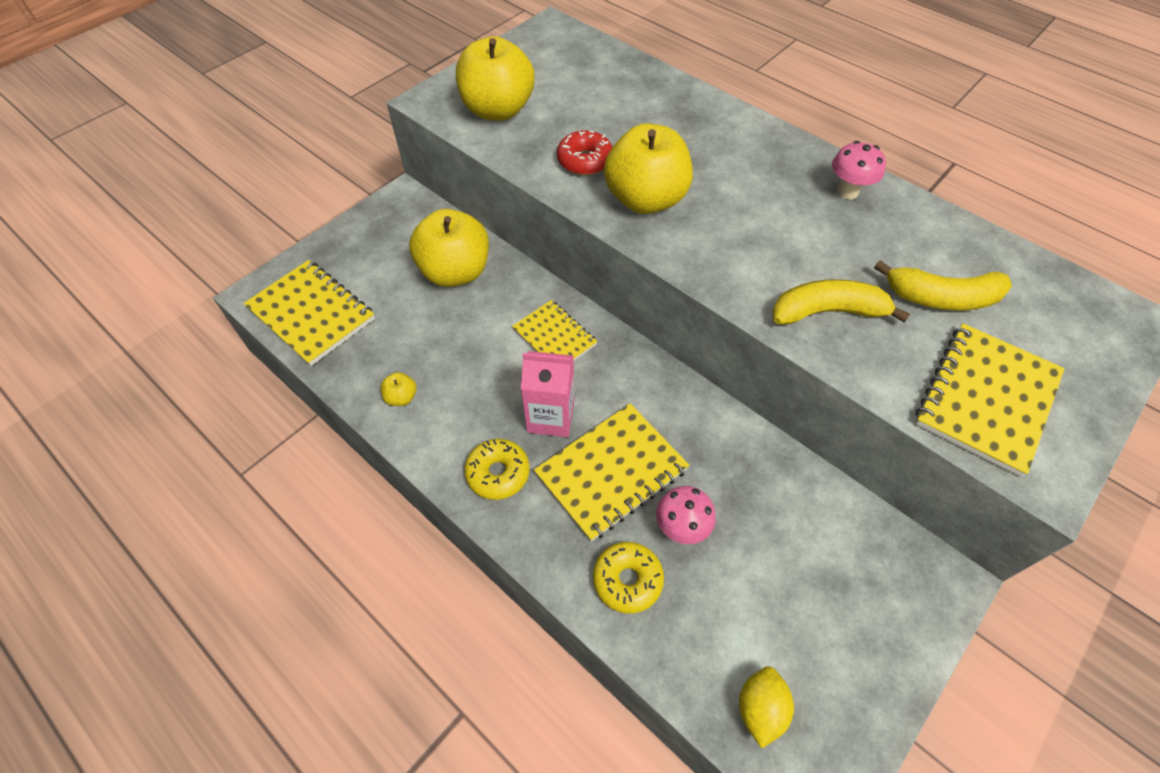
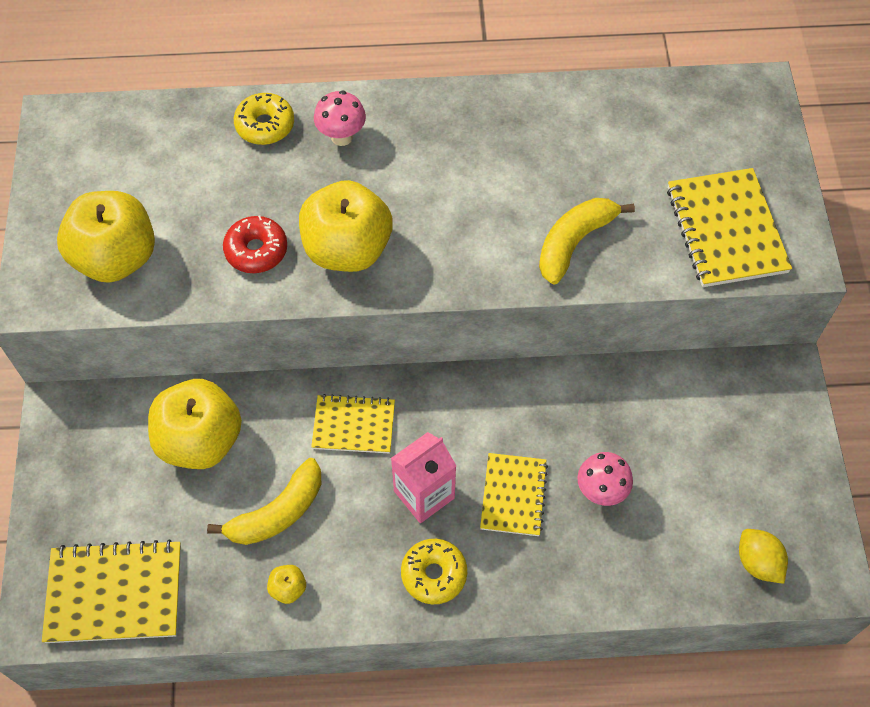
camera: 45 degrees left, 5 degrees up
(611, 472) = (513, 495): yellow notebook -> yellow notebook, size x0.64
(627, 580) = (603, 561): yellow donut -> yellow donut (265, 125)
(847, 192) = (491, 118): pink mushroom -> pink mushroom (341, 137)
(941, 298) = (635, 167): yellow banana -> yellow banana (277, 512)

